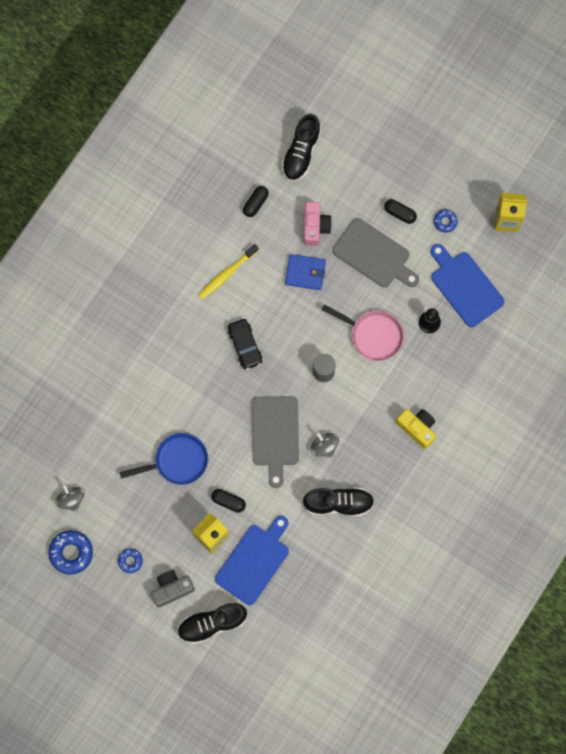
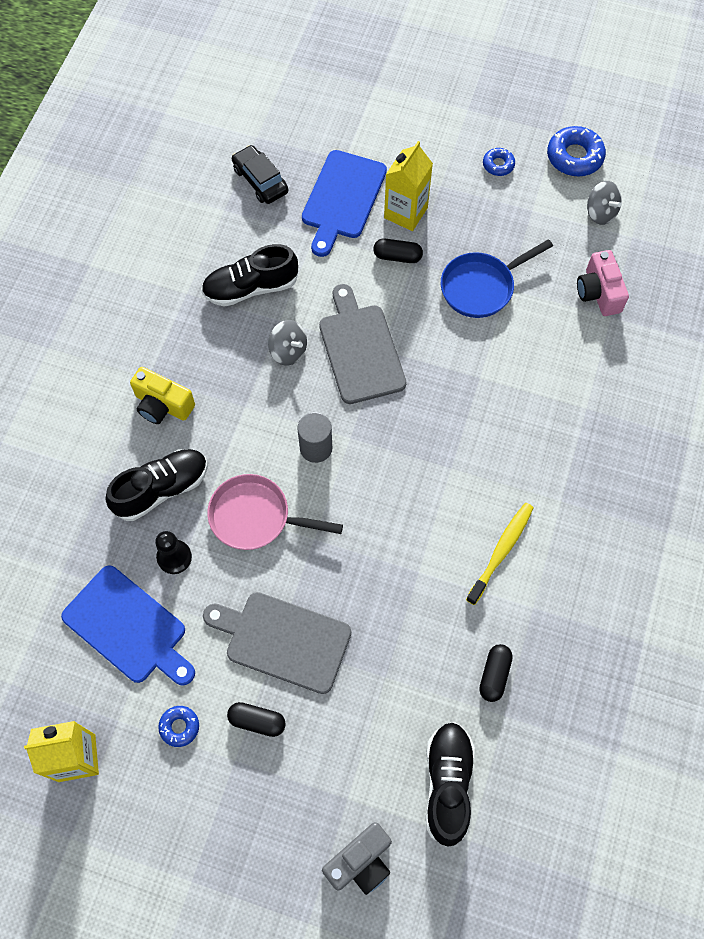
camera: 165 degrees right, 10 degrees down
(172, 589) = (435, 148): grey camera -> grey camera (360, 862)
(212, 624) = (374, 124): black shoe -> black shoe (162, 489)
(245, 346) = (440, 455): black car -> black car (260, 180)
(305, 273) = (383, 584): blue wallet -> none
(315, 227) = (388, 661): pink camera -> pink camera (598, 293)

